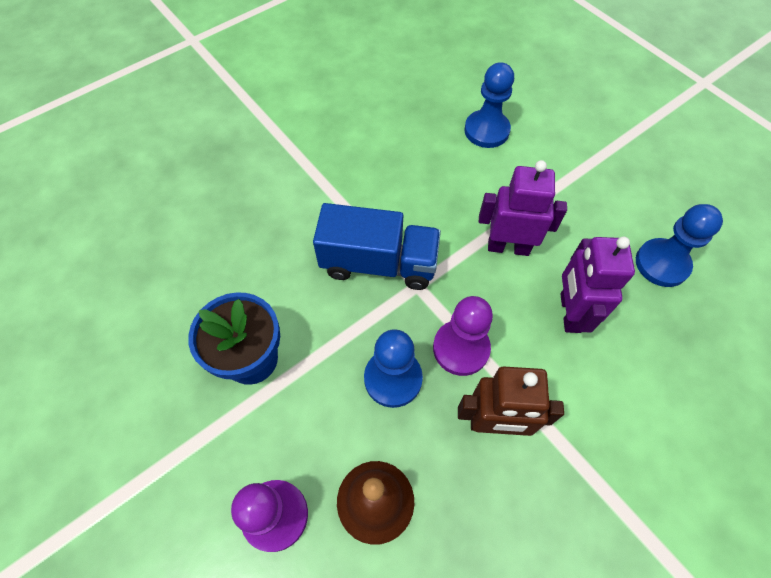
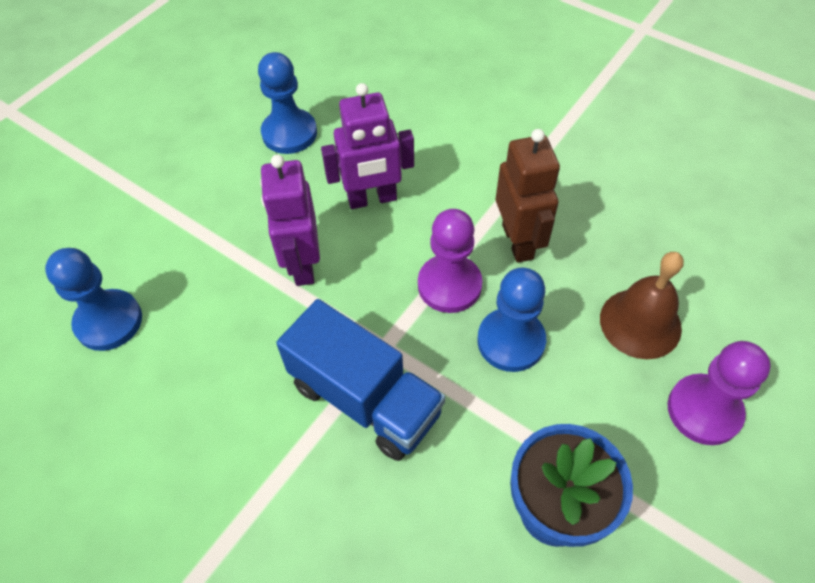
camera: 105 degrees left, 5 degrees down
(378, 263) = (365, 399): blue truck -> blue truck turned 135 degrees clockwise

